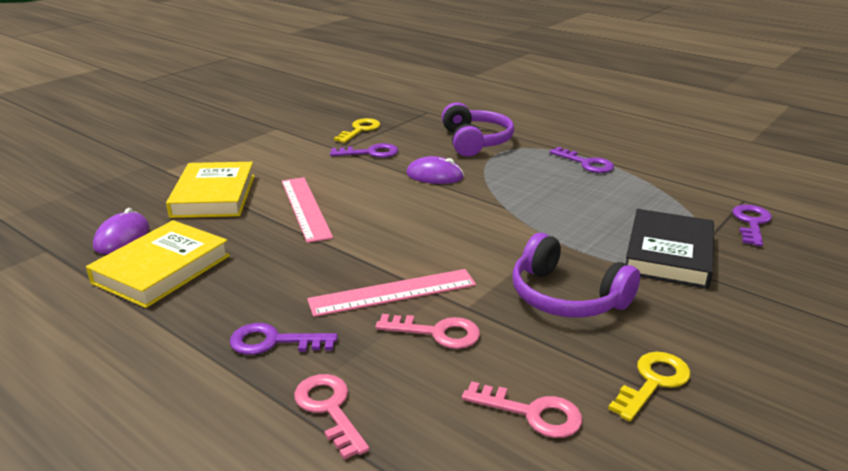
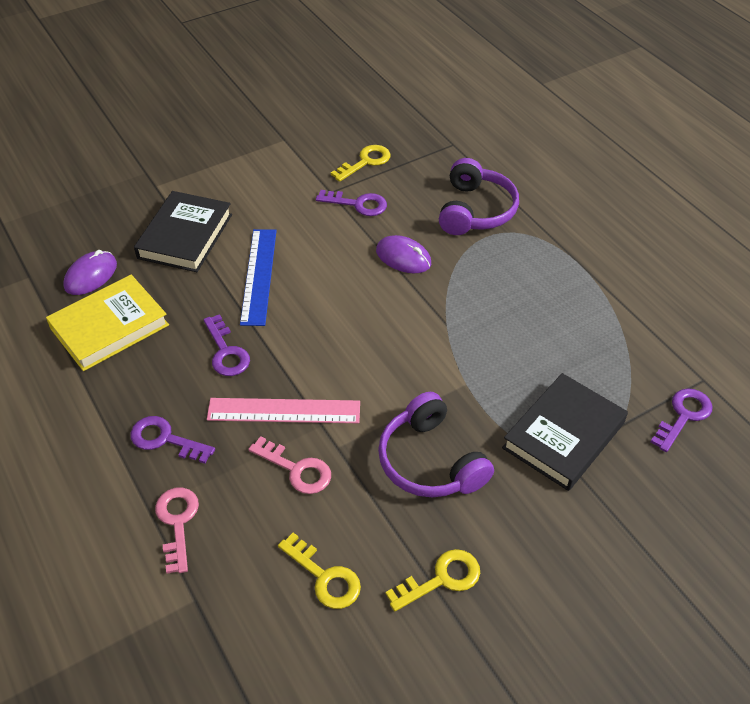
camera: 20 degrees right, 20 degrees up
(214, 196) = (185, 236): yellow book -> black book
(305, 208) = (259, 276): pink ruler -> blue ruler
(531, 413) = (324, 577): pink key -> yellow key
(586, 163) = (572, 277): purple key -> purple key (226, 352)

